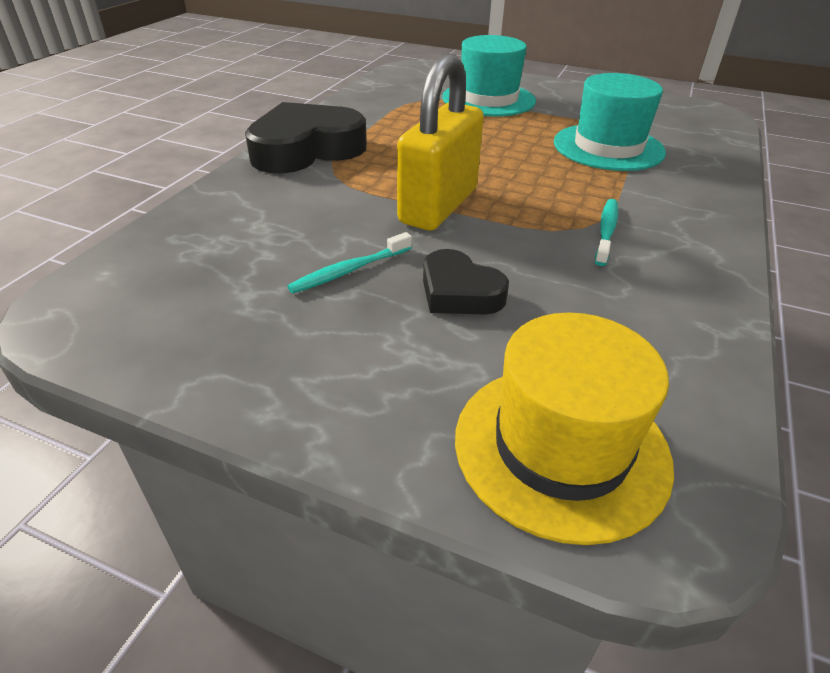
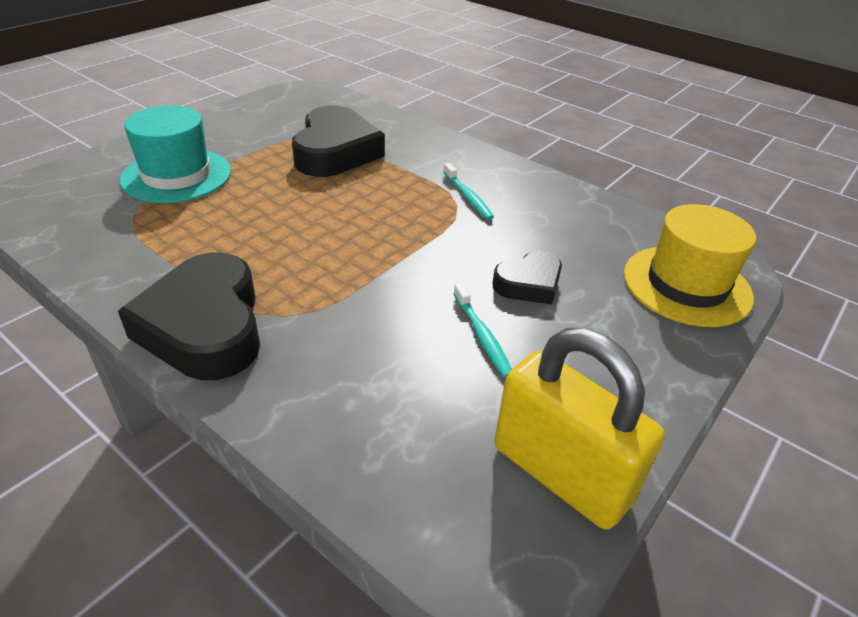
camera: 75 degrees left, 0 degrees up
(438, 206) = (392, 262): yellow padlock -> yellow padlock (560, 474)
(606, 231) = (468, 197): turquoise toothbrush -> turquoise toothbrush turned 150 degrees counterclockwise
(608, 147) = (335, 152): turquoise hat -> black heart

